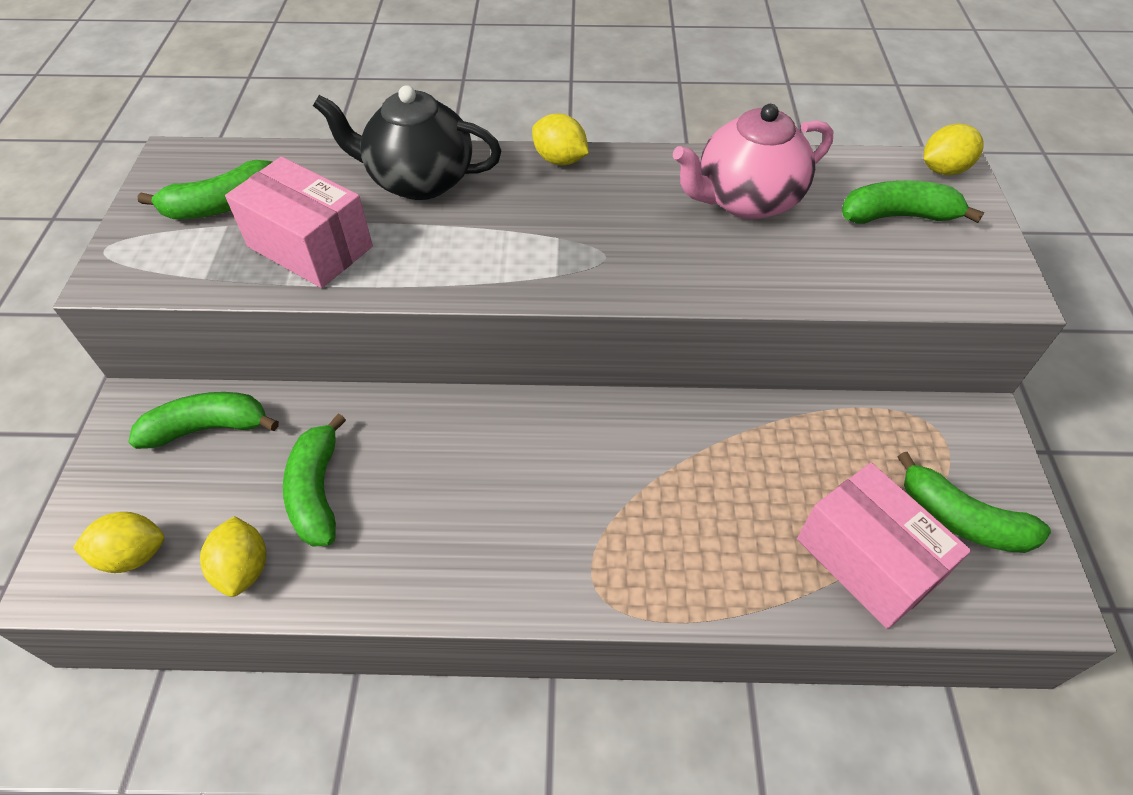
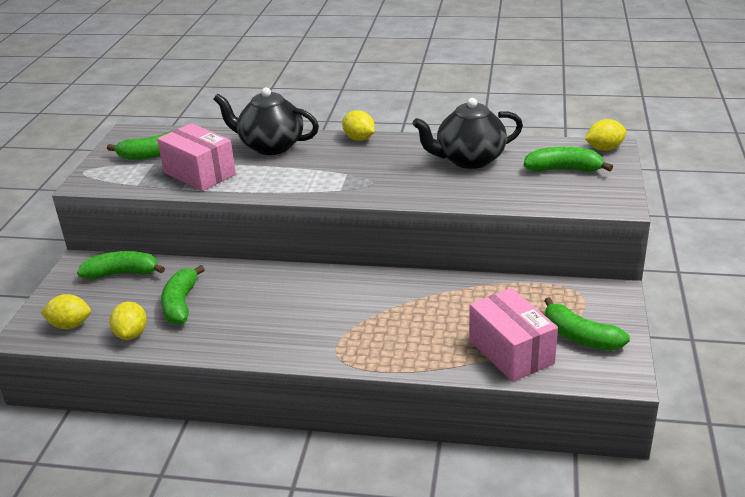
camera: 10 degrees right, 20 degrees down
(745, 200) = (469, 160): pink teapot -> black teapot

